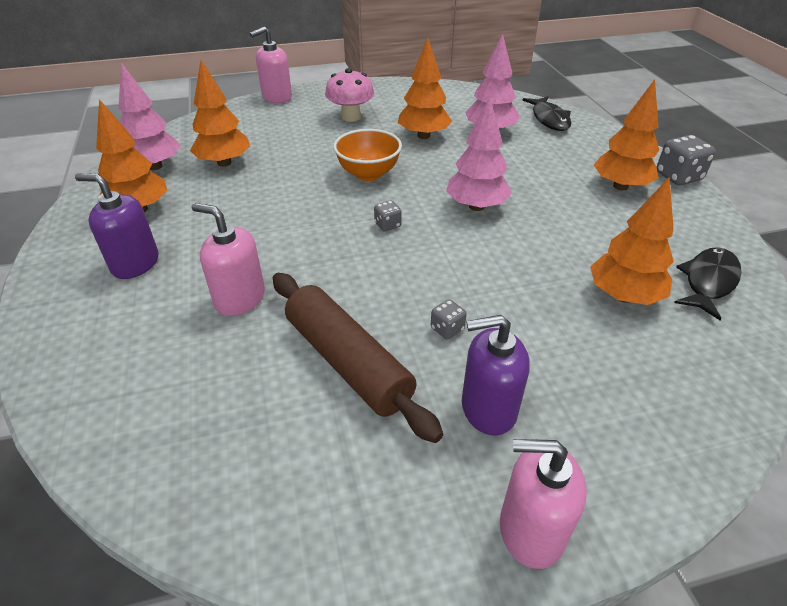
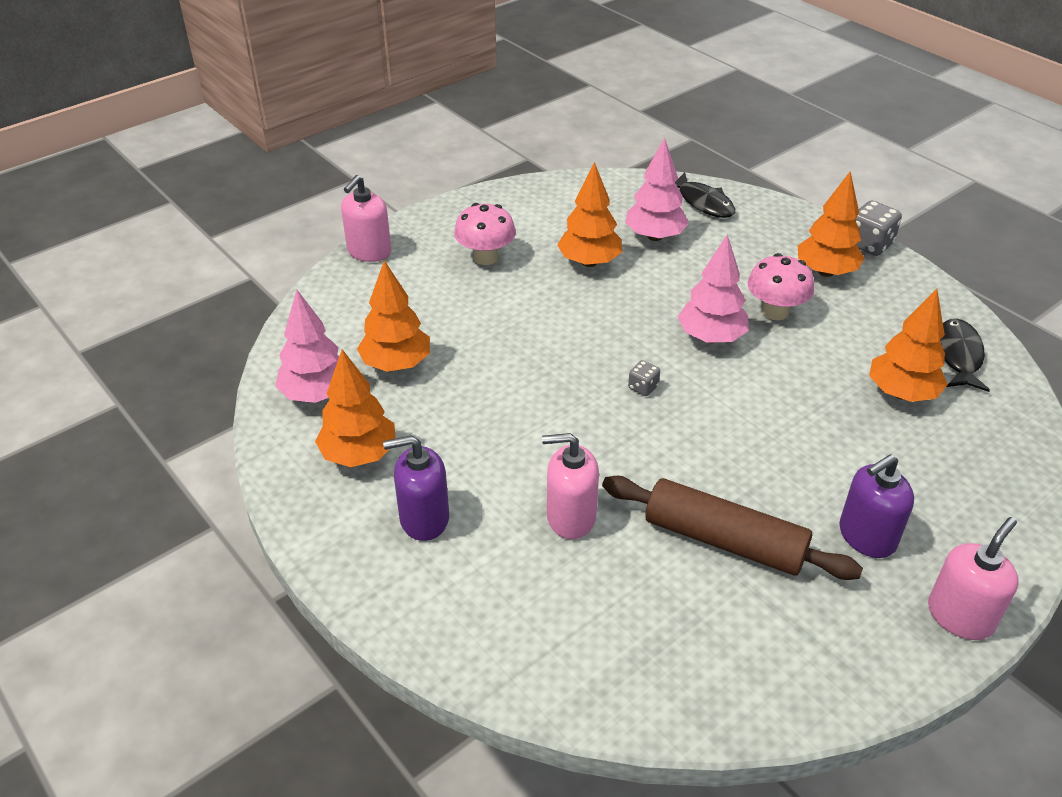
camera: 25 degrees left, 0 degrees up
(368, 174) = (571, 330): orange bowl -> none
(447, 329) = (782, 478): grey dice -> none
(531, 530) = (960, 616): pink soap dispenser -> pink soap dispenser turned 150 degrees clockwise
(549, 203) = (775, 311): none -> pink mushroom

